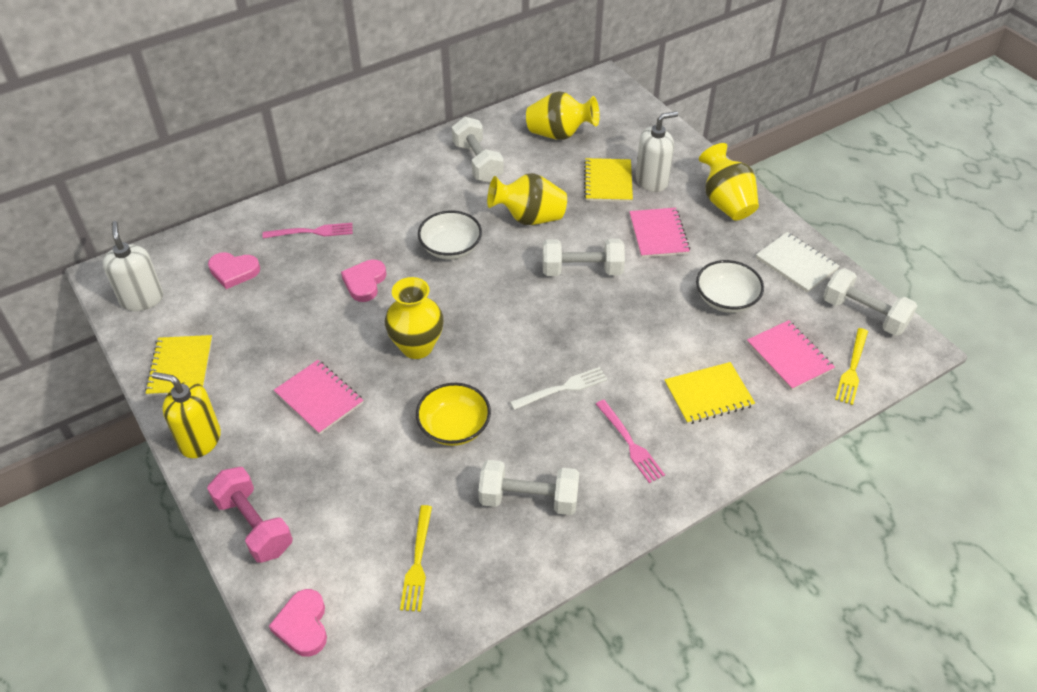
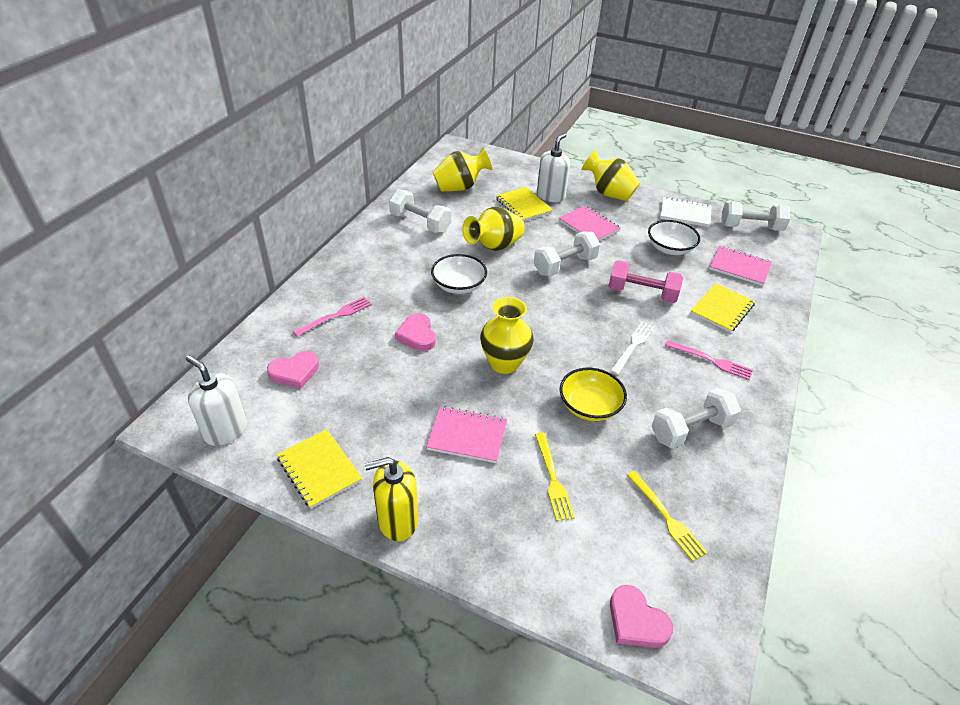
camera: 35 degrees left, 5 degrees down
(254, 525) = (515, 564): pink dumbbell -> pink dumbbell (641, 293)
(852, 369) = (778, 260): yellow fork -> yellow fork (553, 479)

